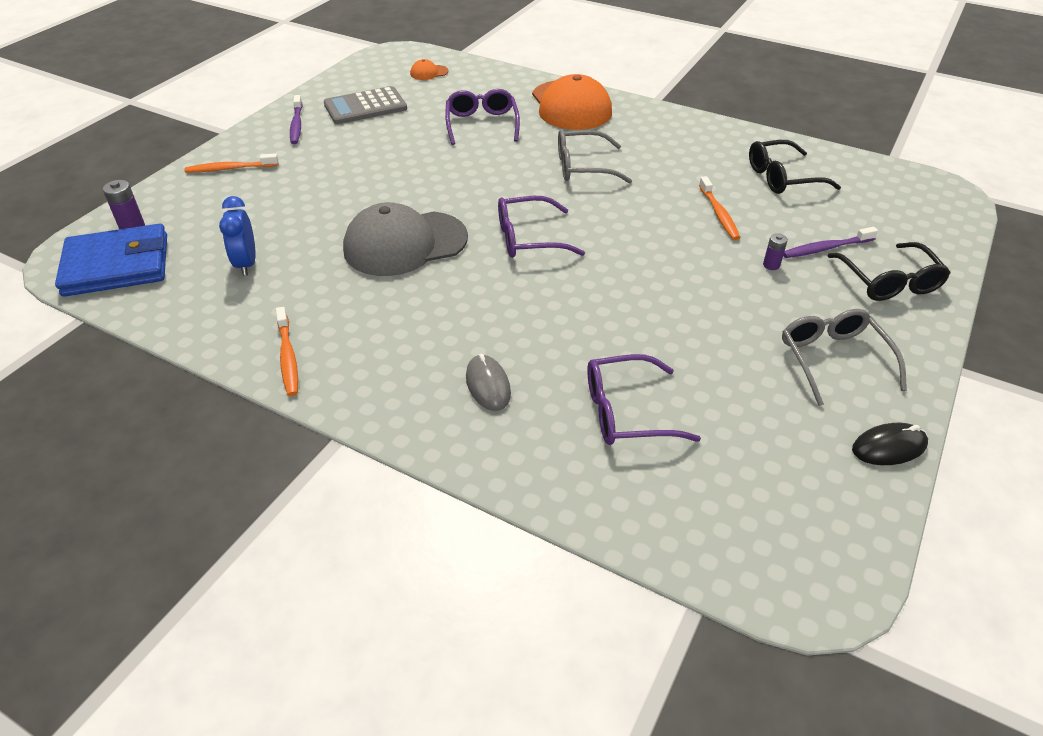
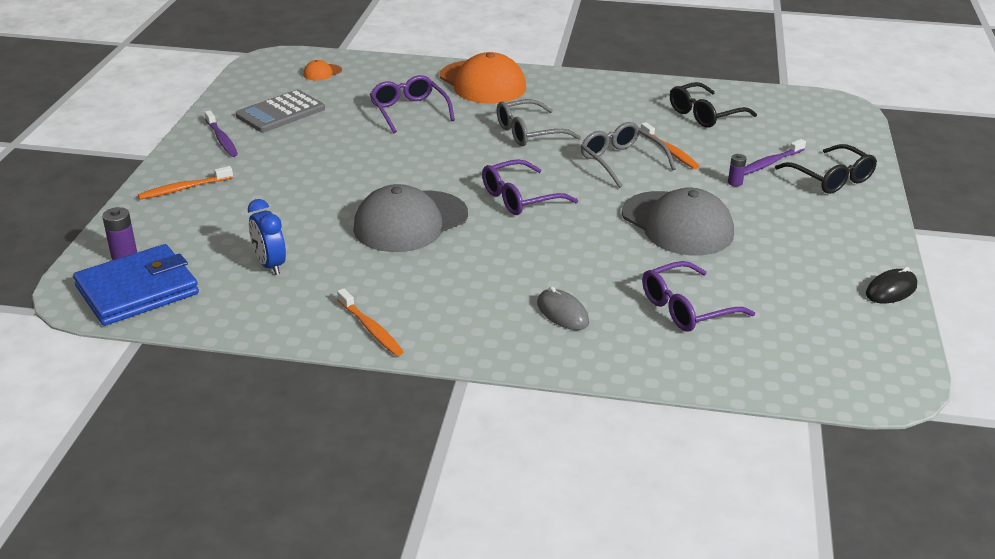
camera: 20 degrees left, 10 degrees down
(677, 303) = (677, 224): none -> grey cap
(833, 359) = (820, 241): grey glasses -> grey glasses (621, 161)

